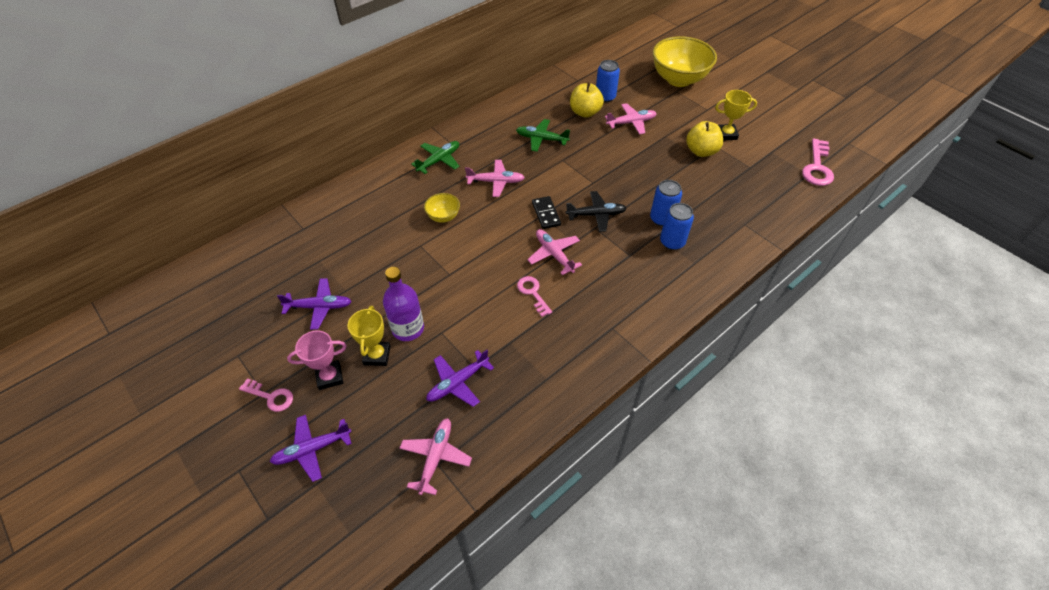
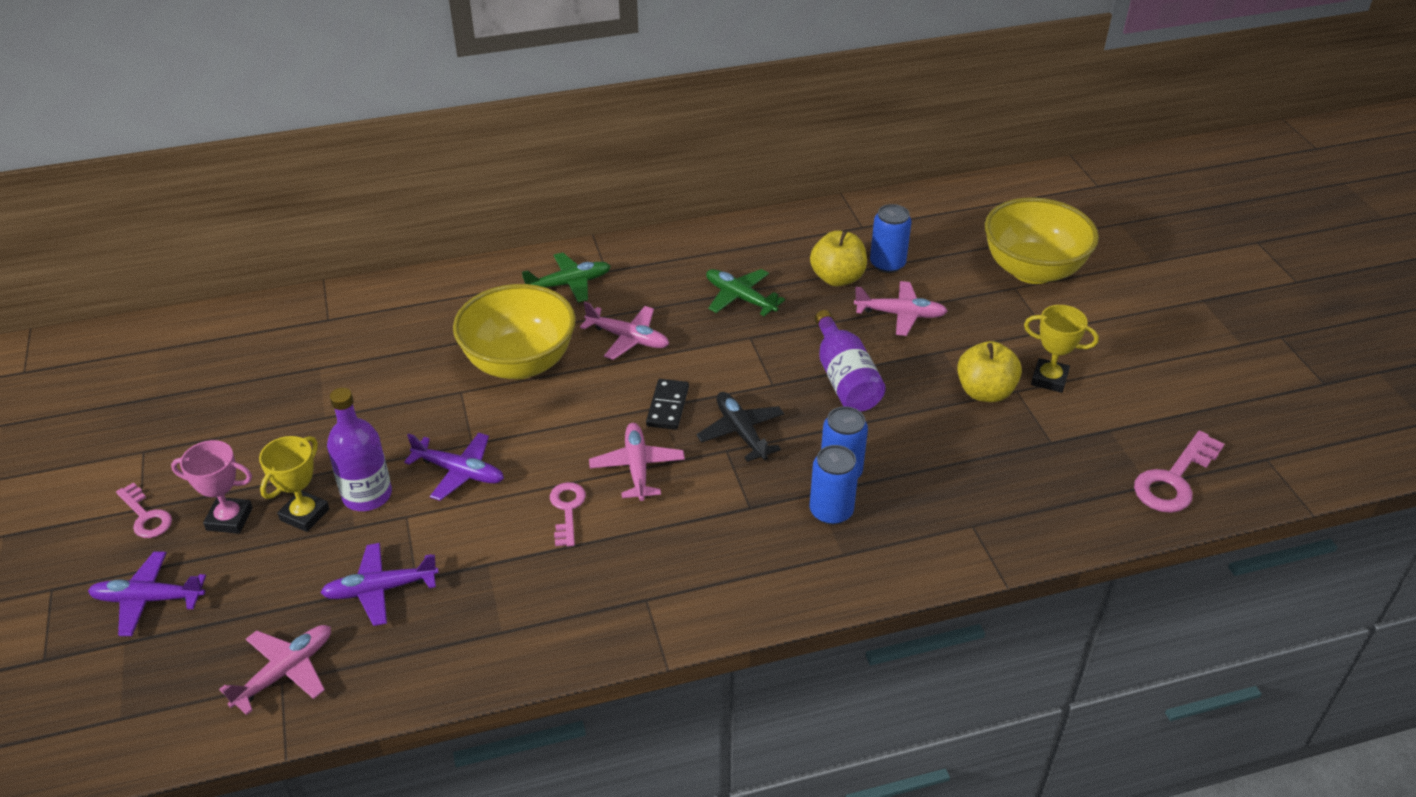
camera: 25 degrees right, 10 degrees down
(319, 307) = (277, 426): purple plane -> purple plane (459, 472)
(443, 217) = (519, 363): yellow bowl -> yellow bowl, size x2.14
(596, 215) = (741, 432): black plane -> black plane turned 135 degrees counterclockwise
(628, 167) = (844, 378): none -> purple bottle

